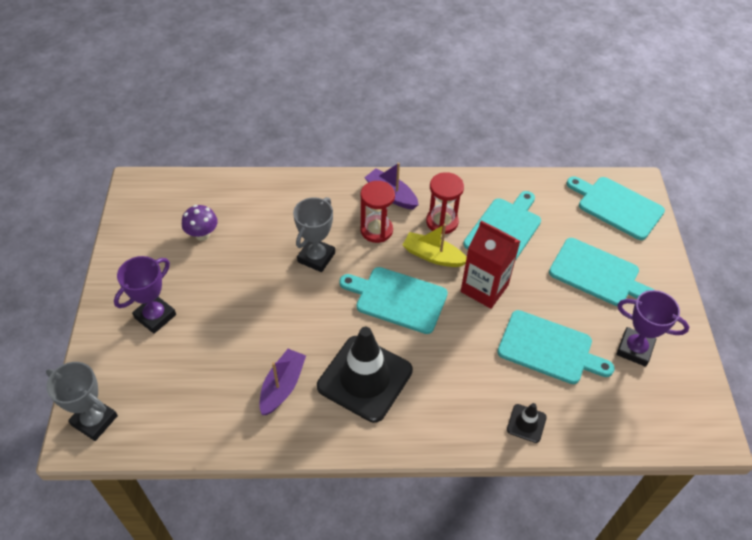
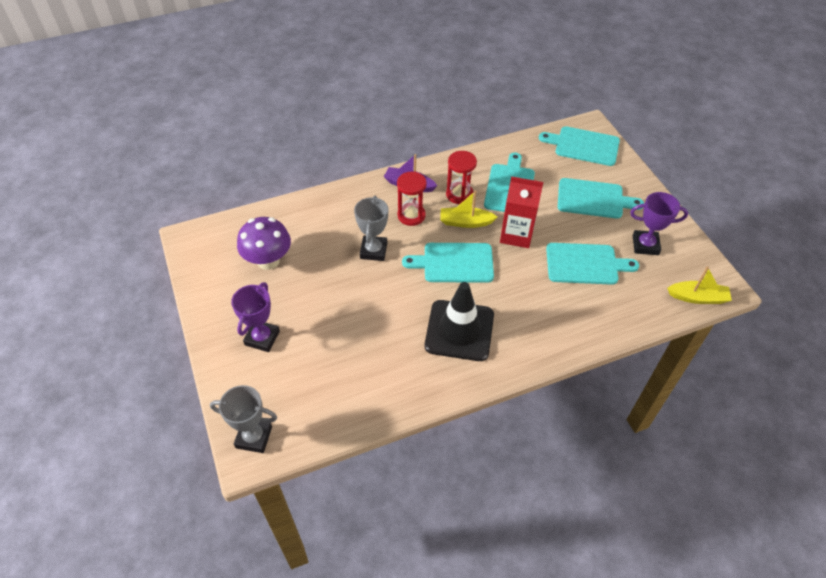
camera: 20 degrees left, 0 degrees up
(202, 234) = (268, 261): purple mushroom -> purple mushroom, size x1.66
(282, 386) = (397, 358): purple boat -> none
(526, 423) = (595, 323): black traffic cone -> none
(669, 435) = (697, 297): none -> yellow boat

